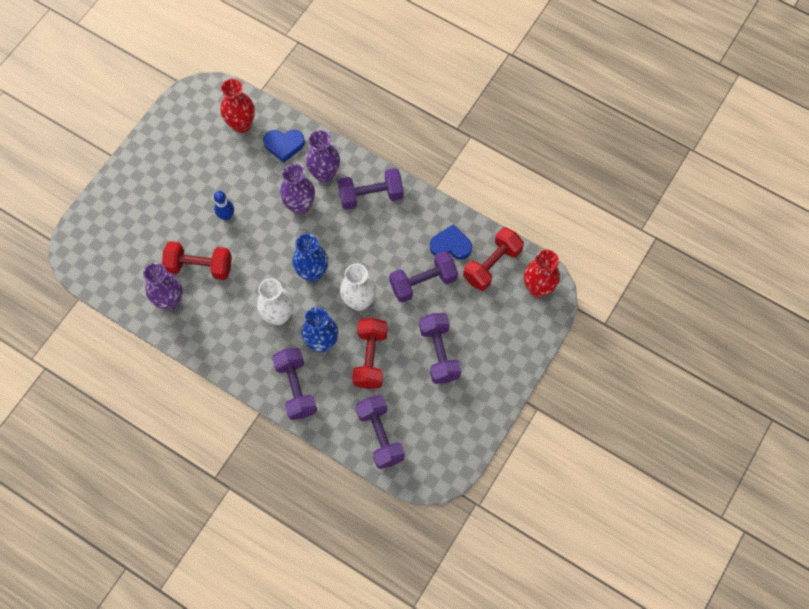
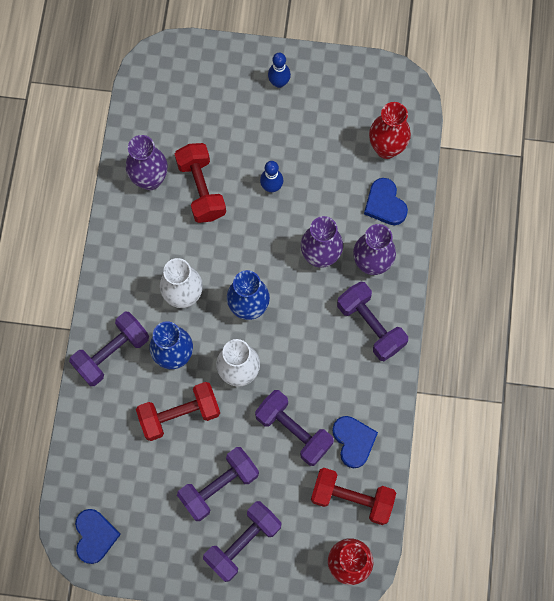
camera: 65 degrees right, 5 degrees up
(146, 174) = (279, 82): none -> blue bowling pin
(380, 435) = (98, 465): purple dumbbell -> purple dumbbell (243, 542)
(434, 460) = (95, 536): none -> blue heart

